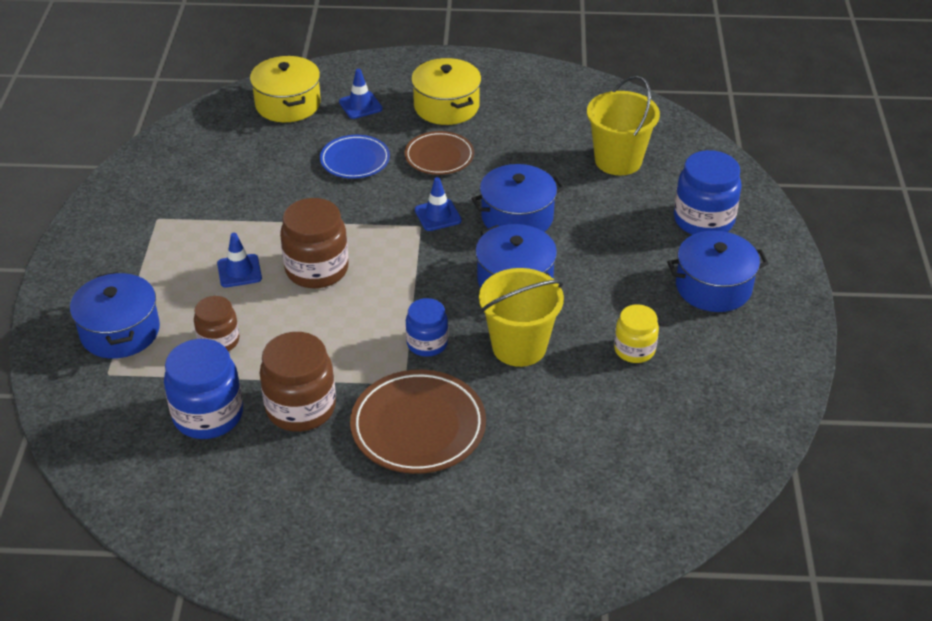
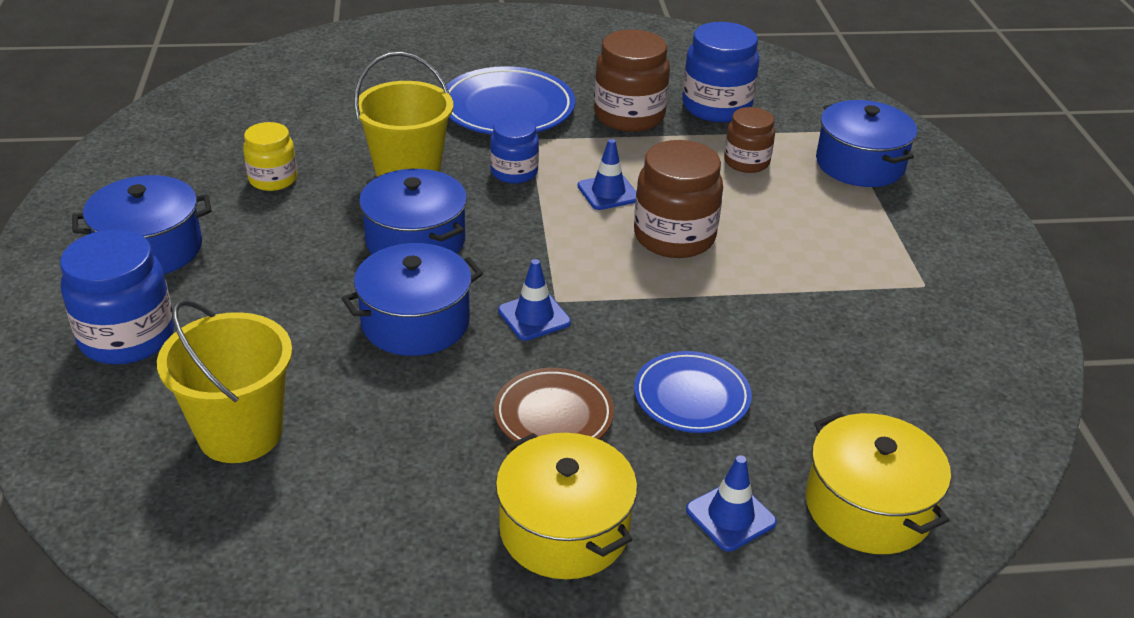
camera: 170 degrees right, 5 degrees down
(239, 271) = (770, 229): blue traffic cone -> blue traffic cone (608, 192)
(418, 427) = (507, 109): brown plate -> blue plate

